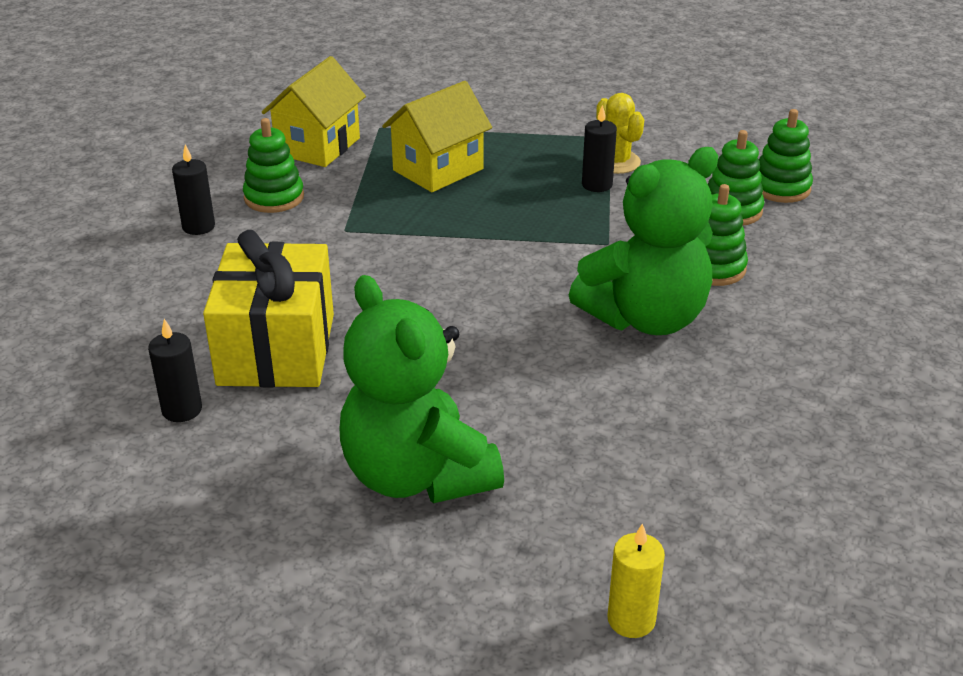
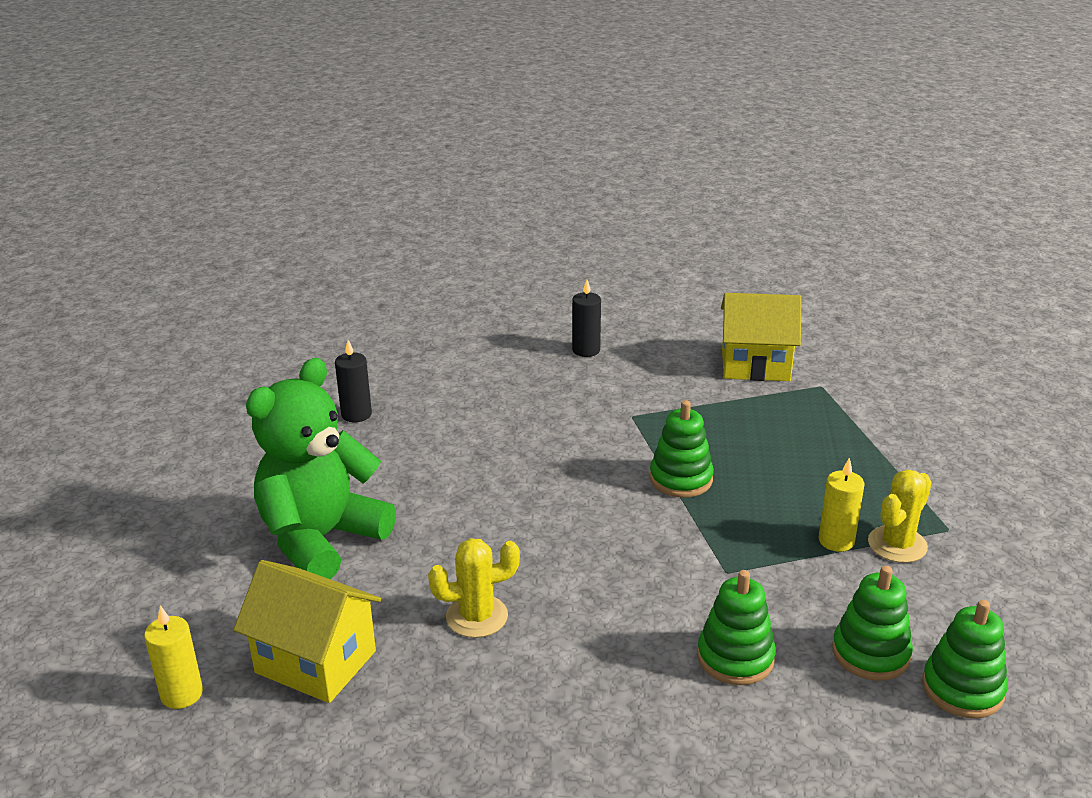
camera: 70 degrees right, 5 degrees down
(274, 197) = (654, 369): green stacking toy -> green stacking toy (681, 479)
(276, 349) = (446, 432): yellow gift -> none
(438, 170) = (774, 437): yellow house -> yellow house (316, 662)
(597, 185) = (836, 541): black candle -> yellow candle
(601, 389) = (477, 616): none -> yellow cactus
(645, 318) = (609, 624): green teddy bear -> none

